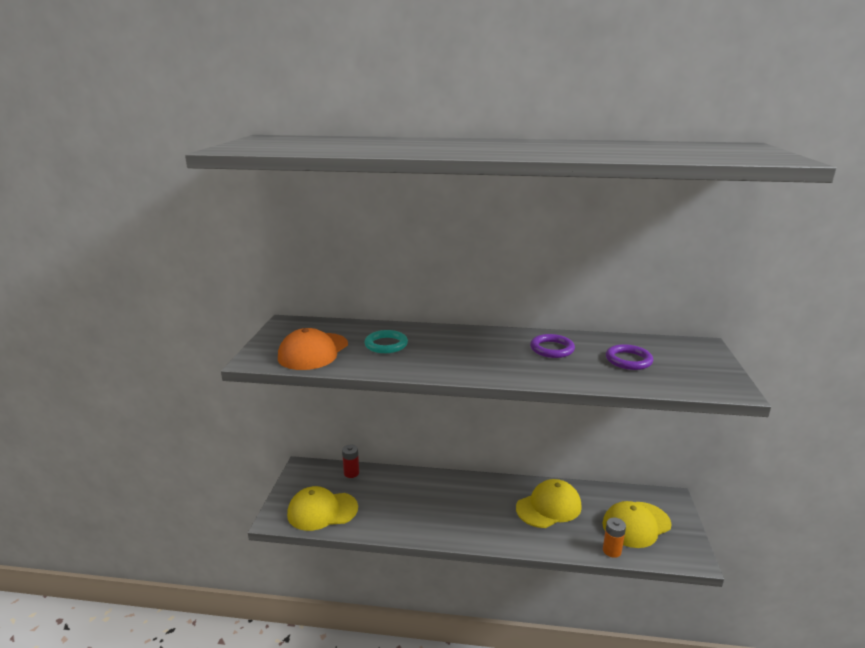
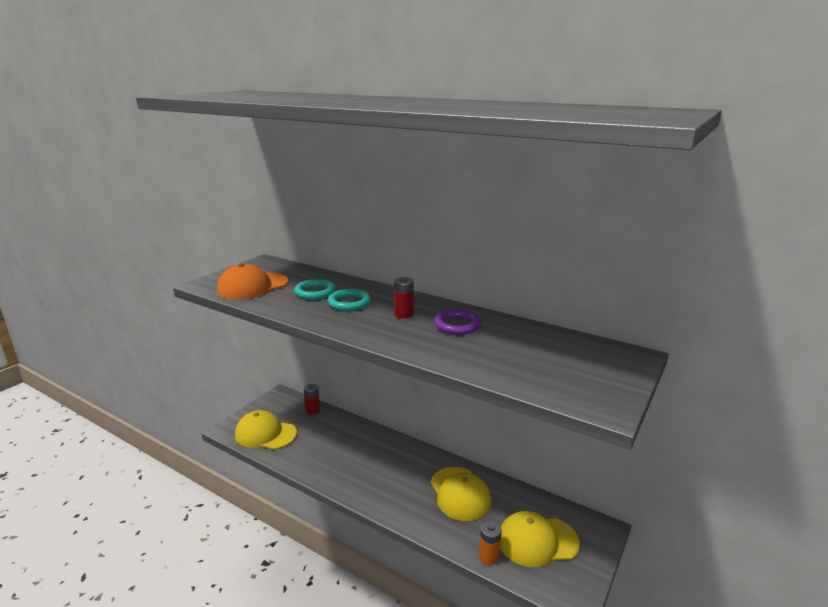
camera: 25 degrees right, 0 degrees up
(433, 348) = (349, 302): none -> turquoise ring
(496, 349) = (404, 314): none -> red battery
(549, 507) = (460, 493): yellow cap -> yellow cap turned 75 degrees clockwise
(628, 360) = (523, 352): purple ring -> none

